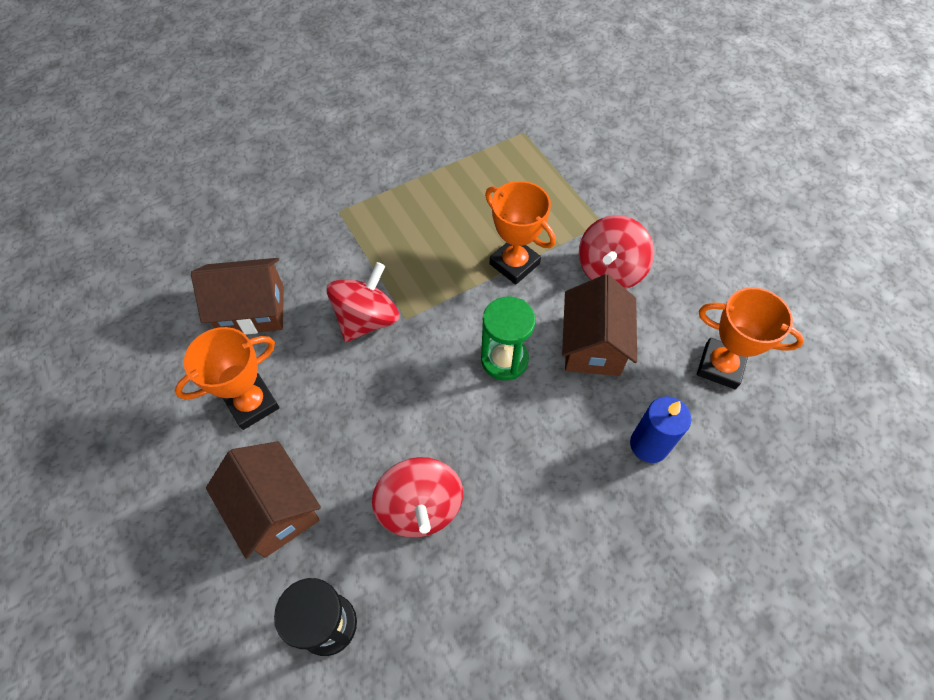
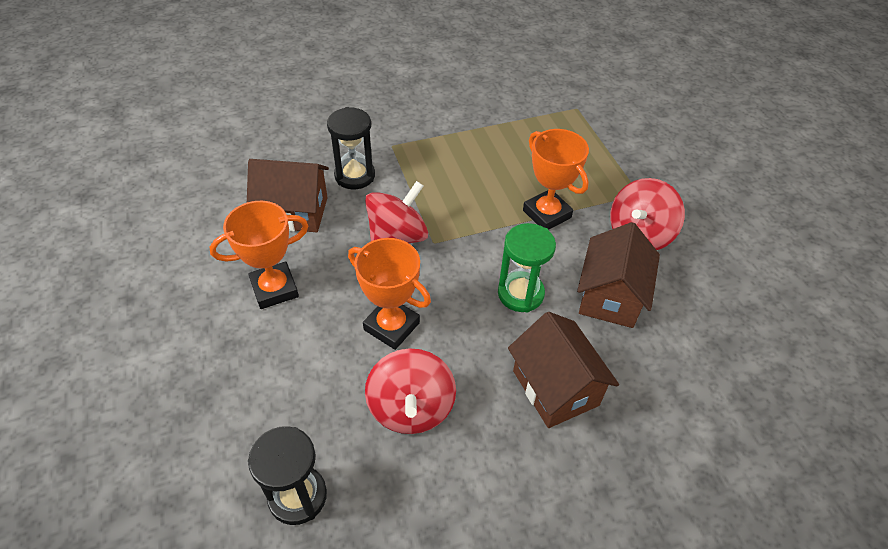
camera: 10 degrees right, 10 degrees down
(275, 509) = (272, 383): brown house -> brown house (555, 388)
(307, 255) = (354, 176): none -> black hourglass
(649, 445) = (652, 396): blue candle -> none
(720, 366) = (738, 337): orange trophy -> orange trophy (391, 326)

